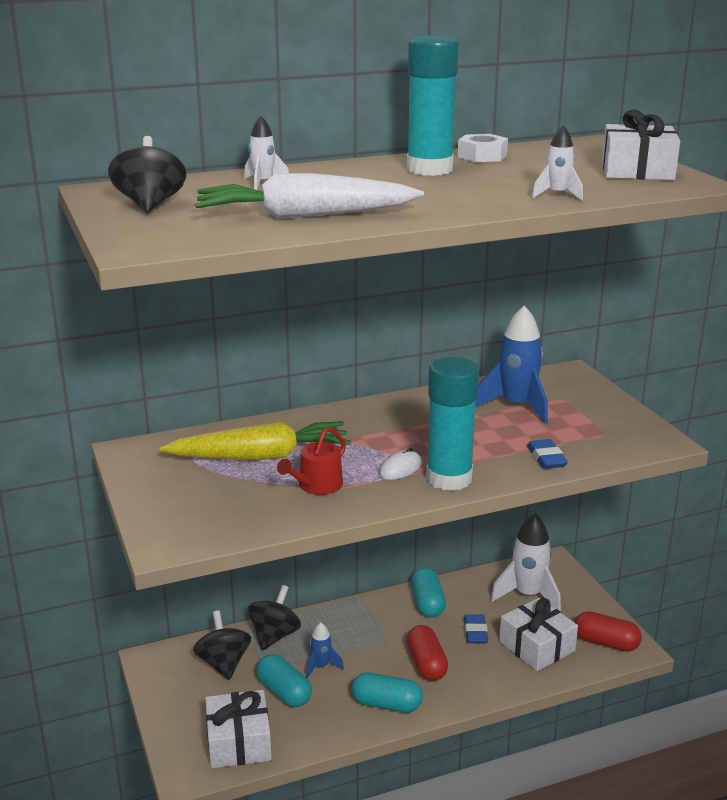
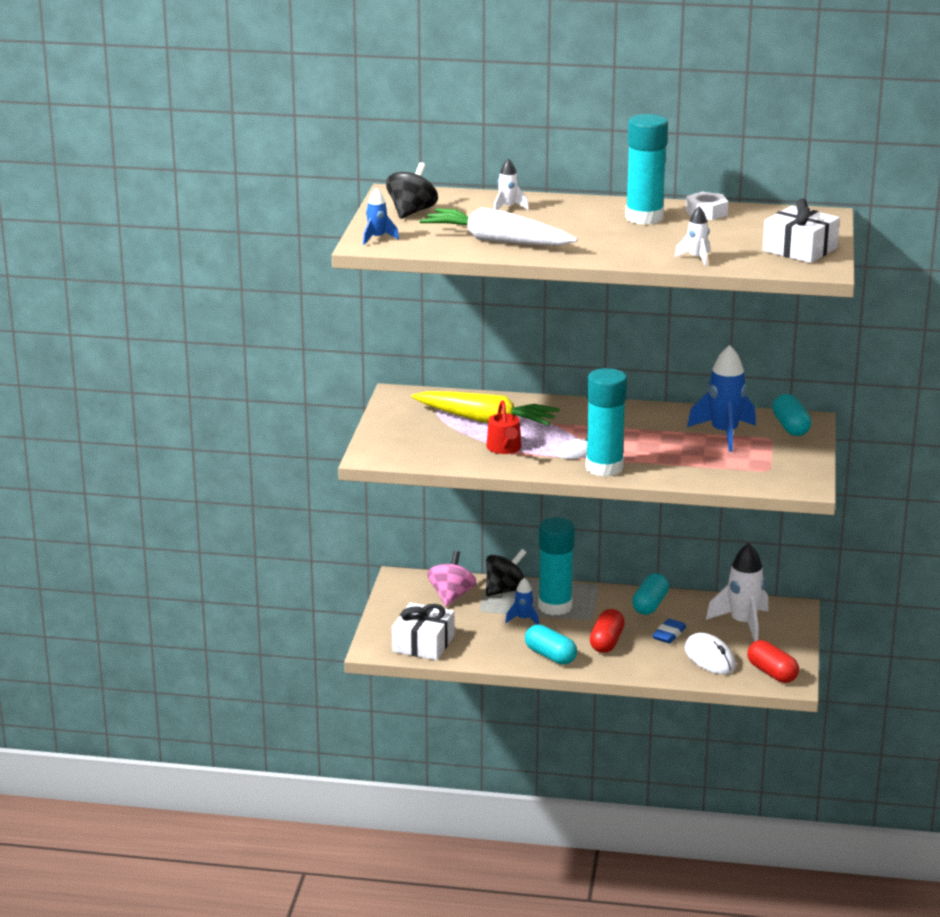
camera: 30 degrees right, 0 degrees up
(143, 239) = (377, 238): none -> blue rocket
(223, 664) = (451, 596): black spinning top -> pink spinning top
(284, 692) = (481, 626): turquoise capsule -> turquoise capsule (790, 427)
(317, 486) = (504, 448): red watering can -> red watering can turned 75 degrees counterclockwise
(340, 638) = (555, 606): none -> turquoise glue stick
(536, 646) = (710, 658): white gift -> white mouse
(546, 458) = (695, 474): blue eraser -> none

